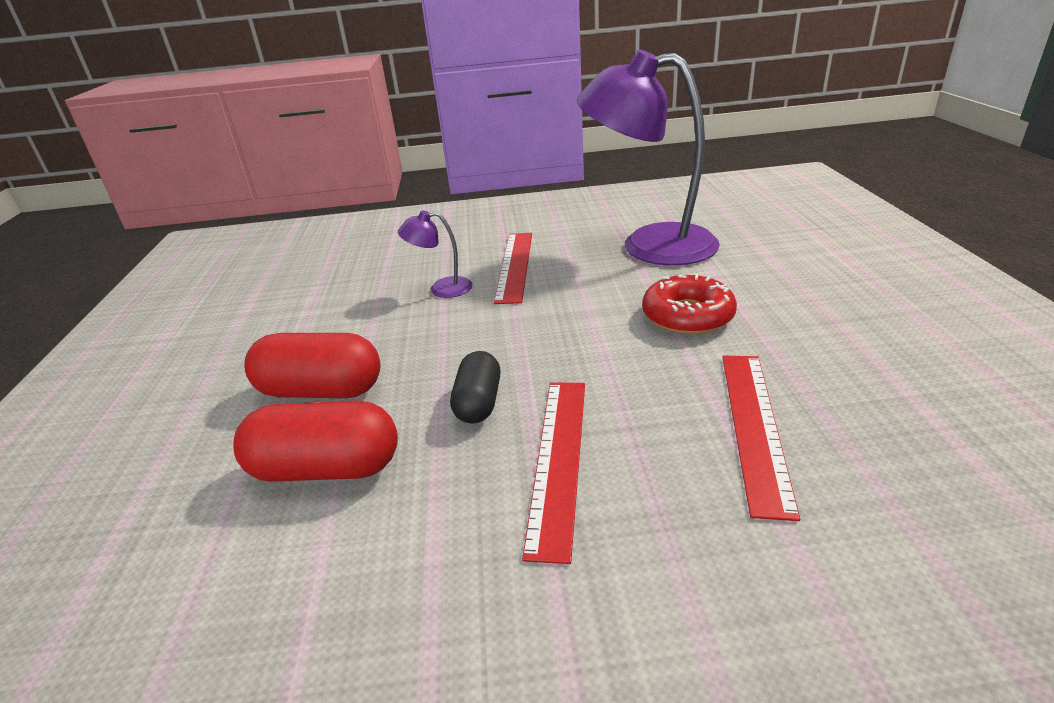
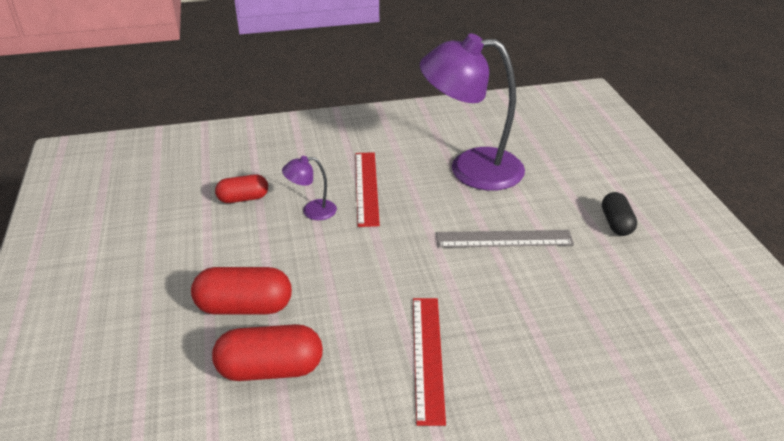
camera: 10 degrees left, 5 degrees up
(364, 278) = (243, 198): none -> red capsule
(478, 403) = (365, 315): black capsule -> black capsule (616, 223)
(687, 316) = (504, 239): red donut -> grey ruler
(755, 426) = (551, 329): red ruler -> none

